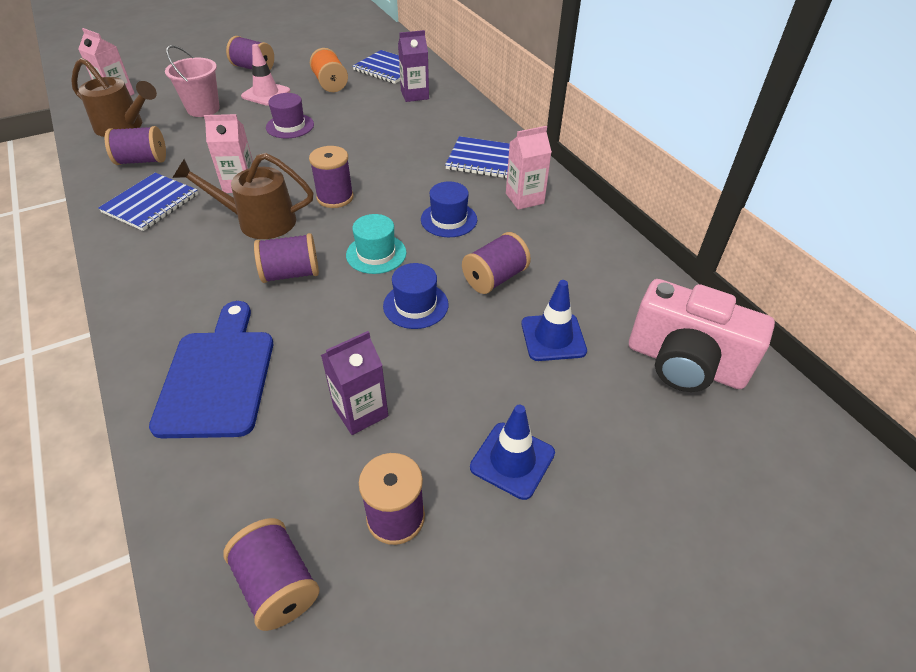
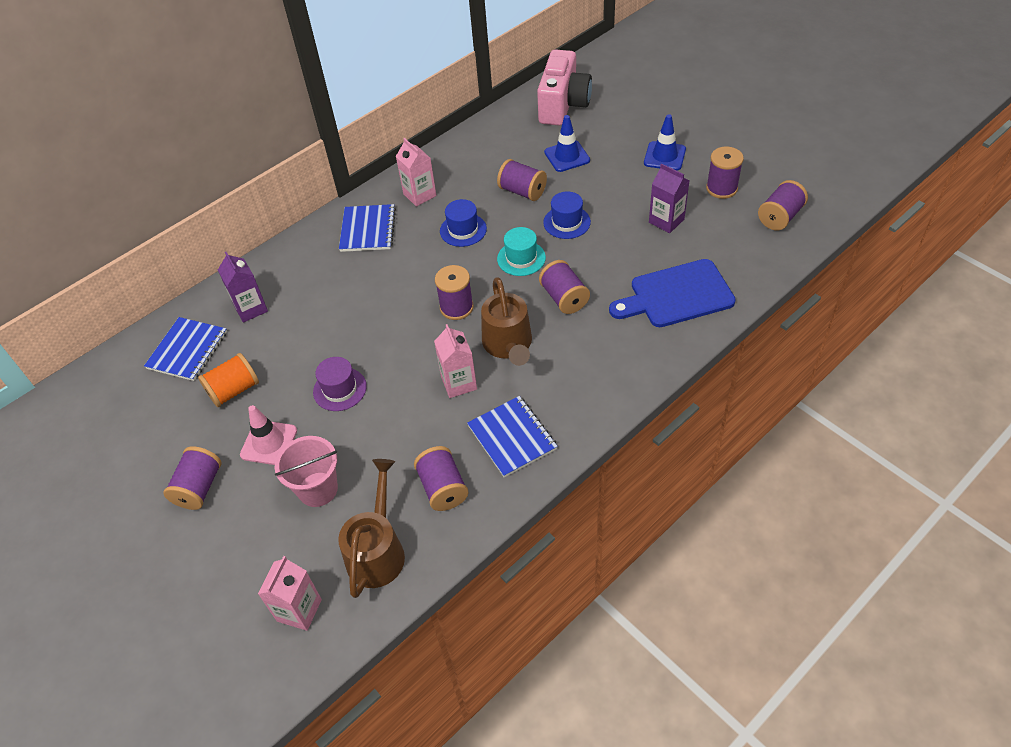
camera: 100 degrees left, 5 degrees up
(151, 203) = (512, 437): blue notebook -> blue notebook turned 45 degrees clockwise

